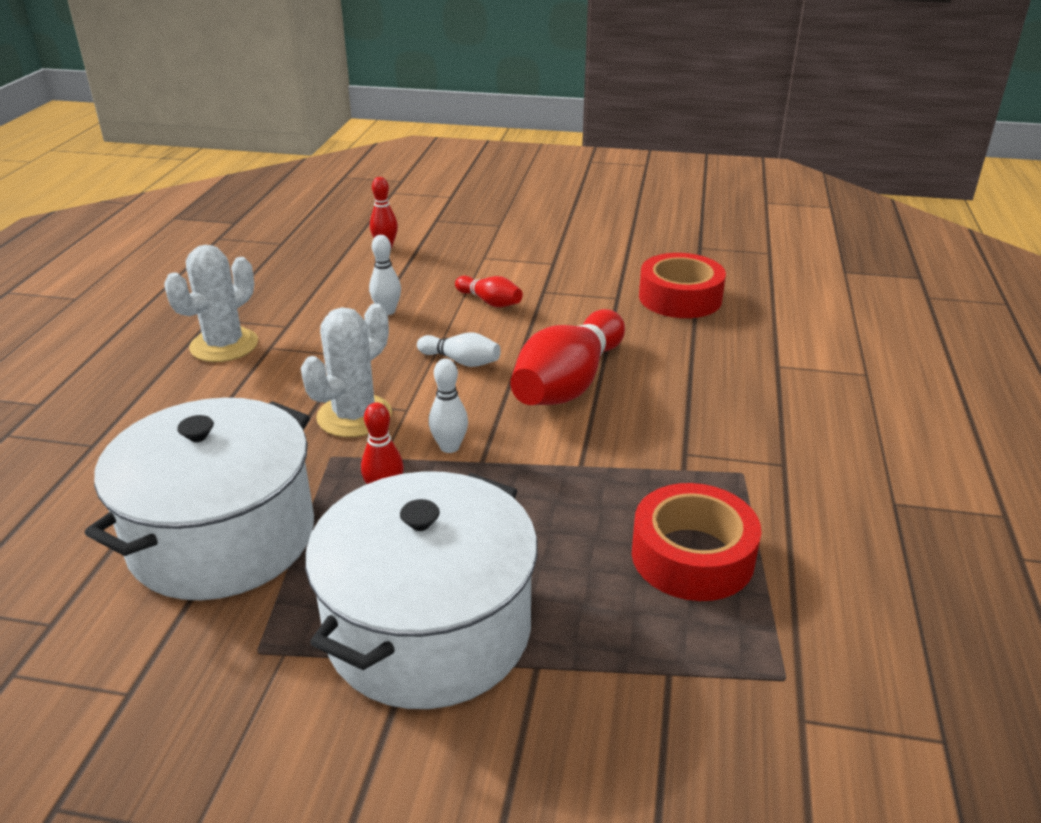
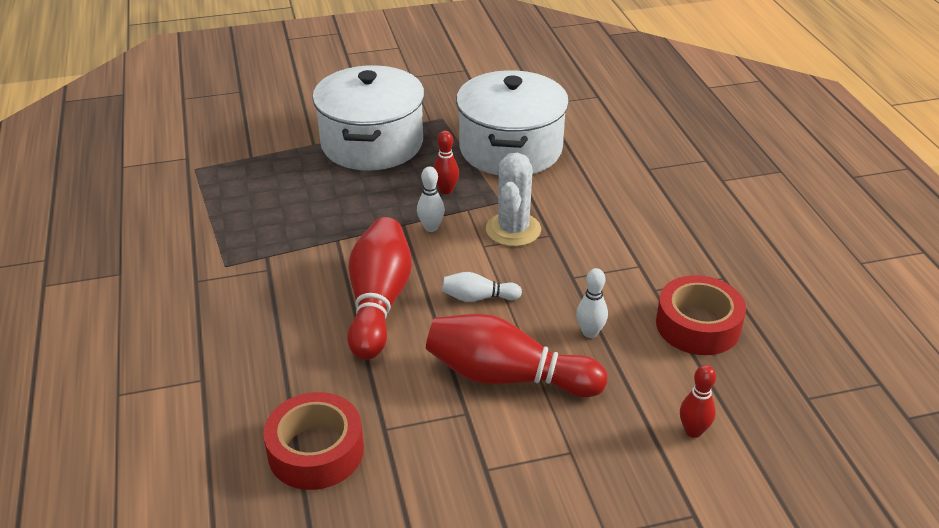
camera: 155 degrees right, 5 degrees up
(224, 345) = (674, 255): white cactus -> none
(490, 302) = (507, 377): red bowling pin -> red bowling pin, size x2.09
(692, 556) = (249, 207): red tape -> red tape (698, 325)

